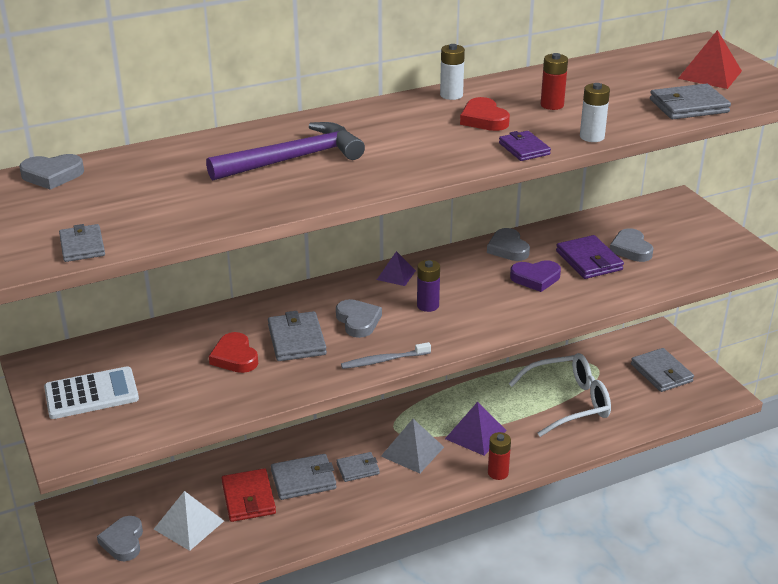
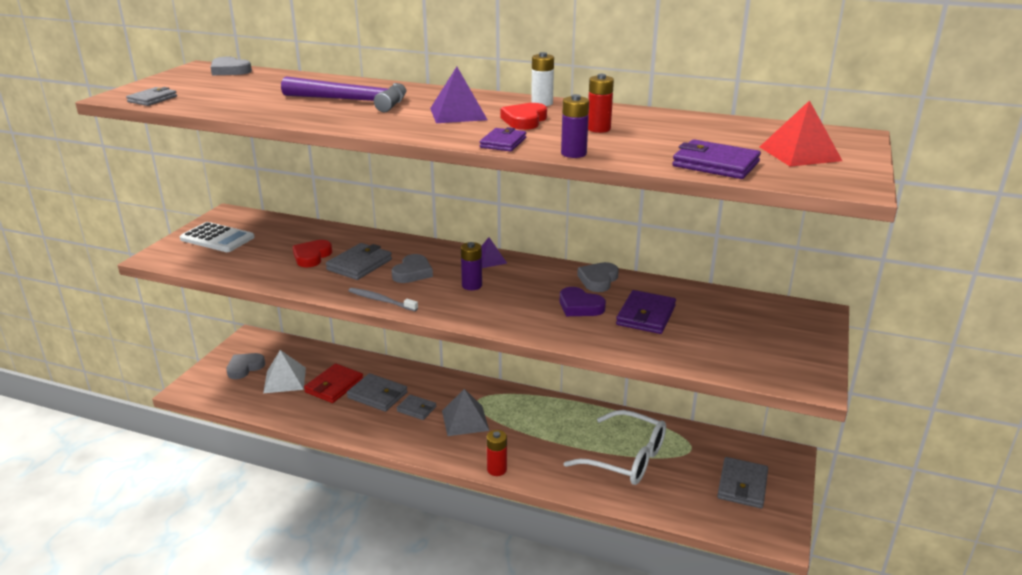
camera: 45 degrees right, 5 degrees down
(475, 434) = (523, 436): purple pyramid -> purple pyramid (458, 114)
(592, 137) = (573, 153): white battery -> purple battery
(631, 249) = (698, 325): grey heart -> none
(688, 106) = (715, 164): grey wallet -> purple wallet

